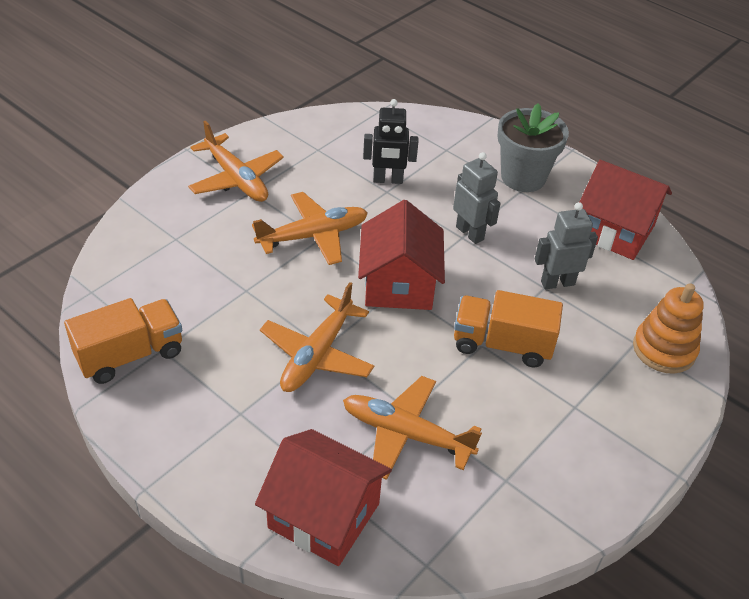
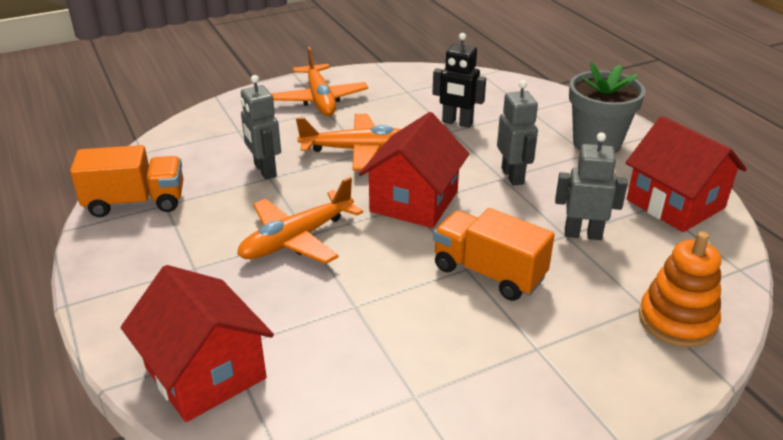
camera: 25 degrees right, 10 degrees down
(236, 283) = (264, 170): none -> grey robot
(406, 434) = (336, 325): orange plane -> none

